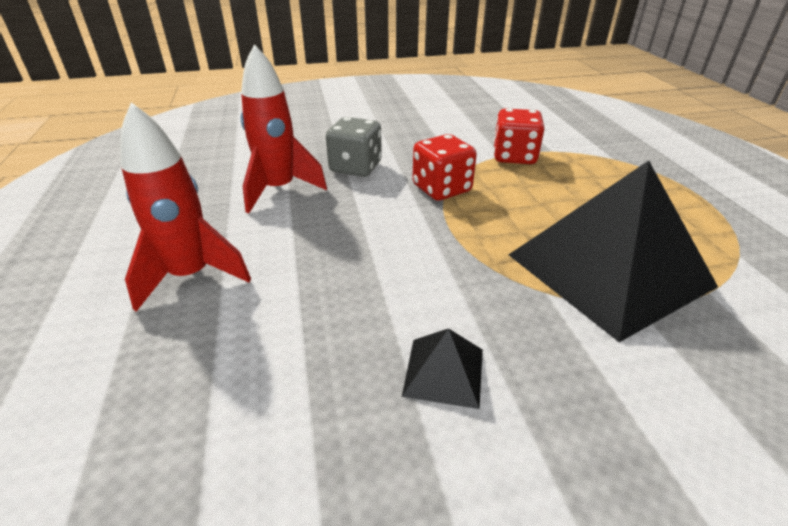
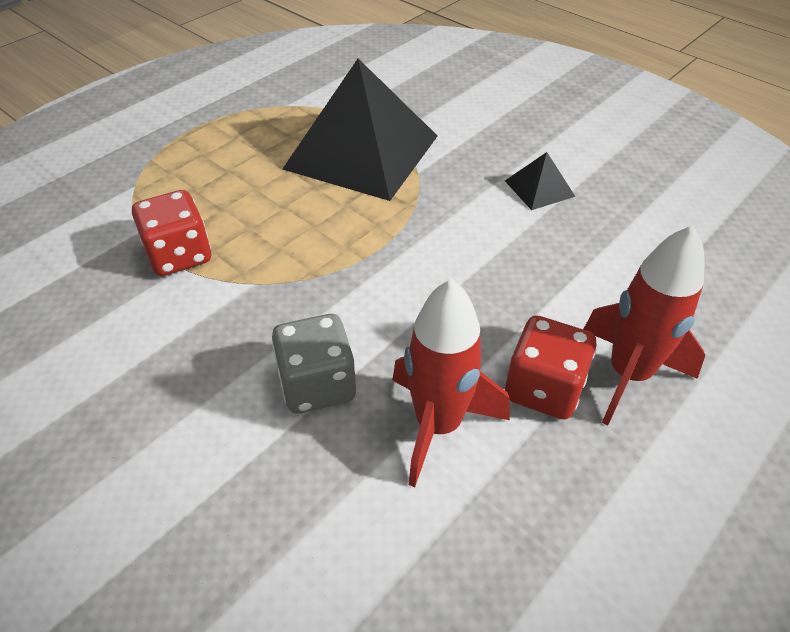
camera: 125 degrees left, 10 degrees up
(441, 189) = (310, 281): red dice -> red dice (543, 388)

